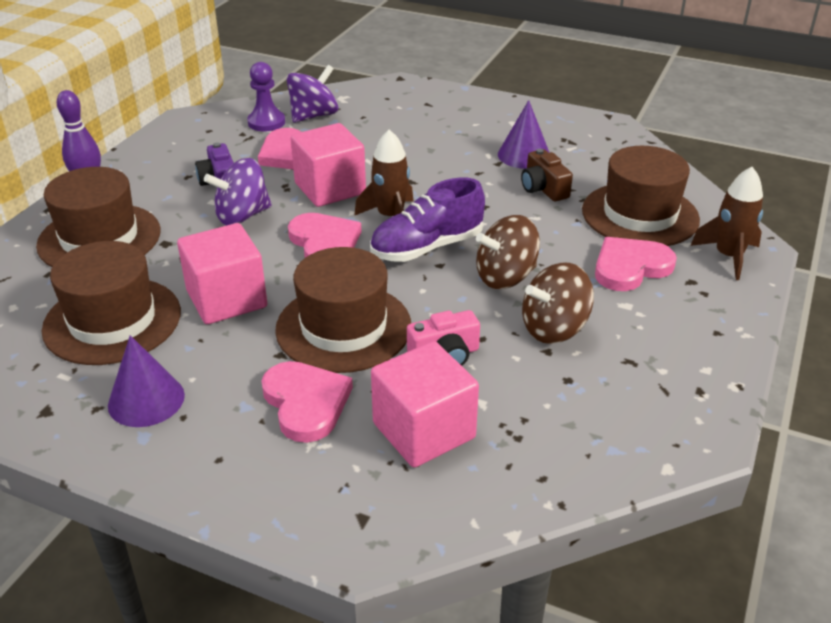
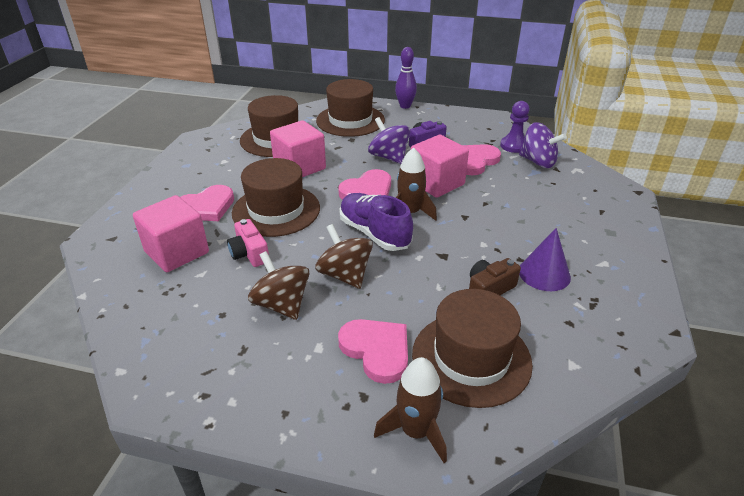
camera: 80 degrees right, 0 degrees up
(146, 400) = (213, 160): purple cone -> none

